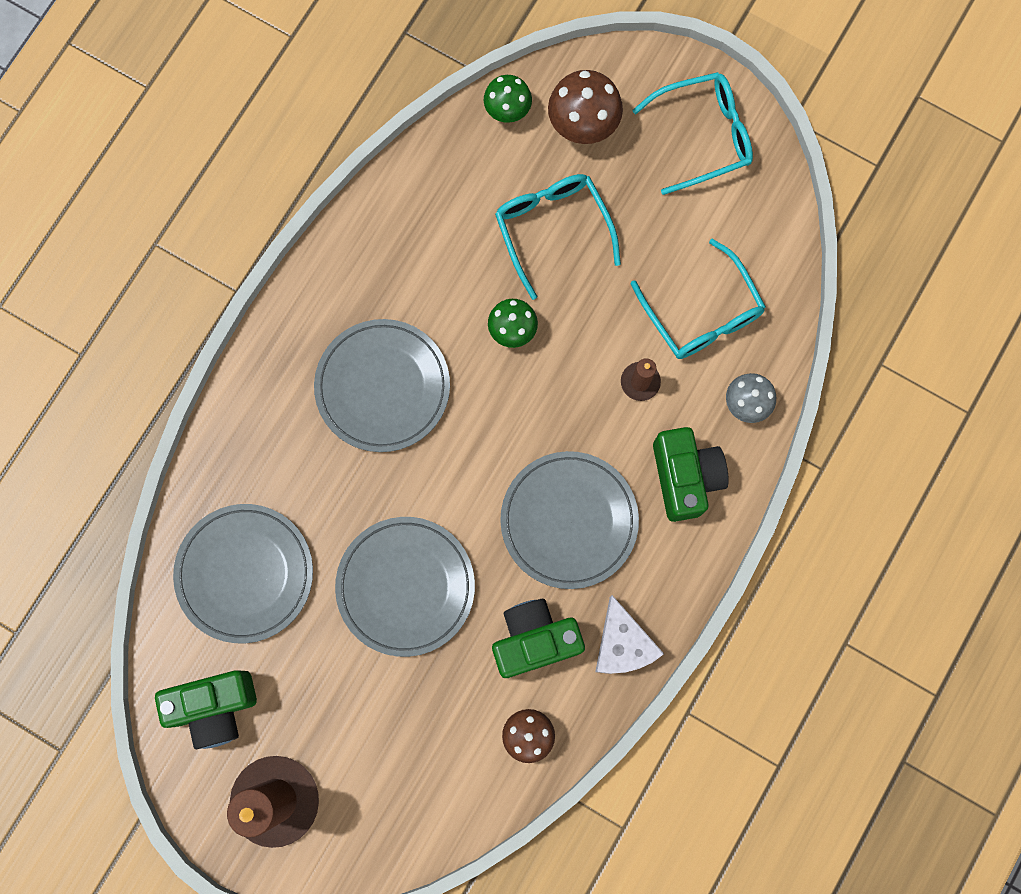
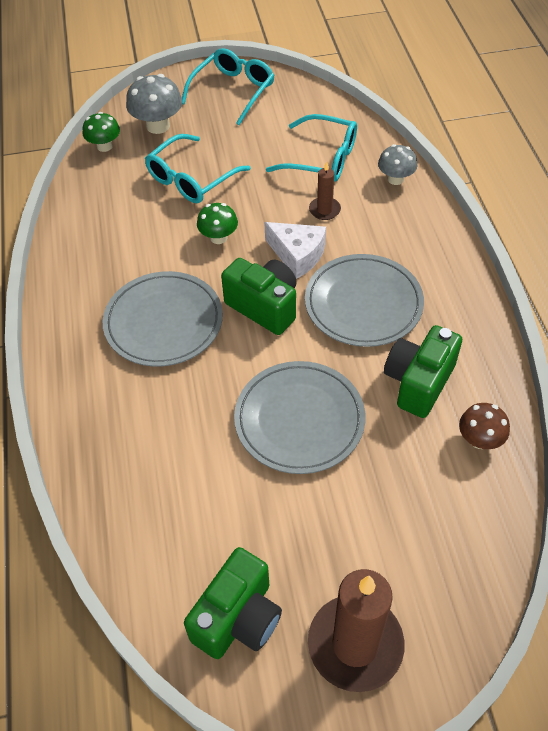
camera: 40 degrees left, 25 degrees down
(245, 573) = (172, 504): grey plate -> none
(553, 230) = (191, 178): turquoise glasses -> turquoise glasses turned 75 degrees counterclockwise
(583, 124) = (158, 126): brown mushroom -> grey mushroom
(622, 644) = (473, 341): white cheese -> white cheese (297, 255)
(685, 477) = (404, 234): green camera -> green camera (264, 306)

